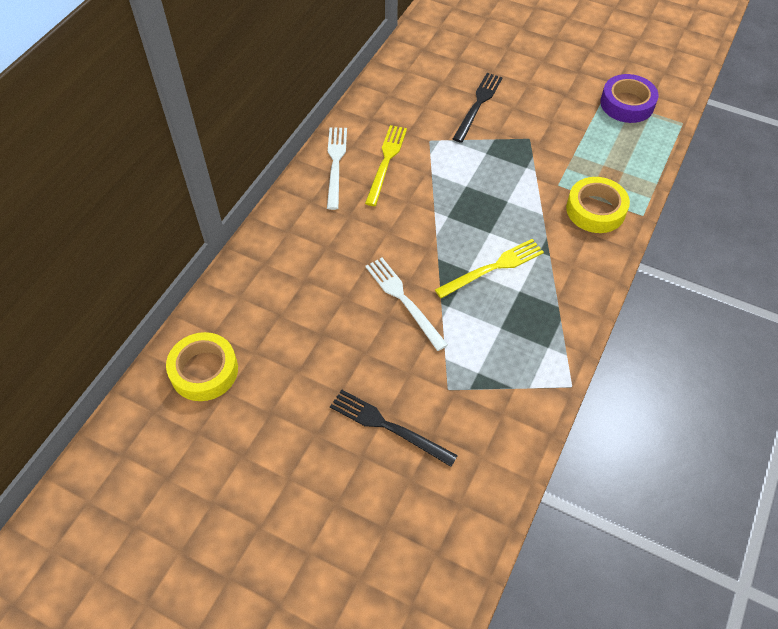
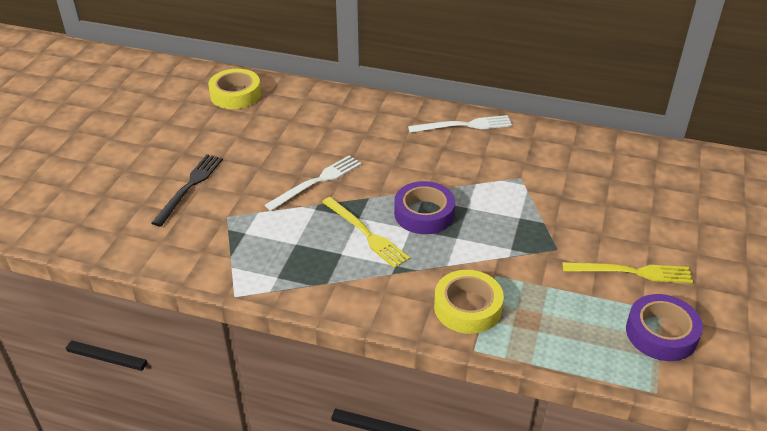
camera: 80 degrees right, 15 degrees down
(386, 162) = (479, 154): yellow fork -> yellow fork (631, 272)
(470, 219) = (424, 213): none -> purple tape
(478, 105) = (590, 206): black fork -> none

